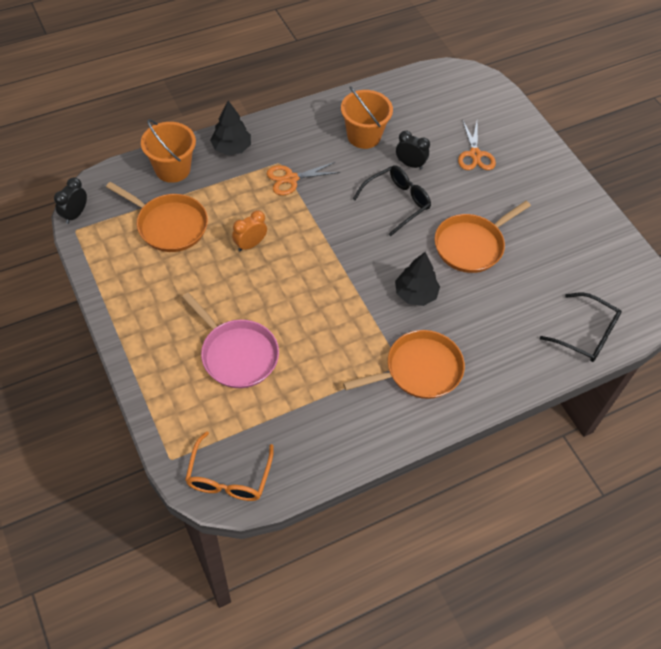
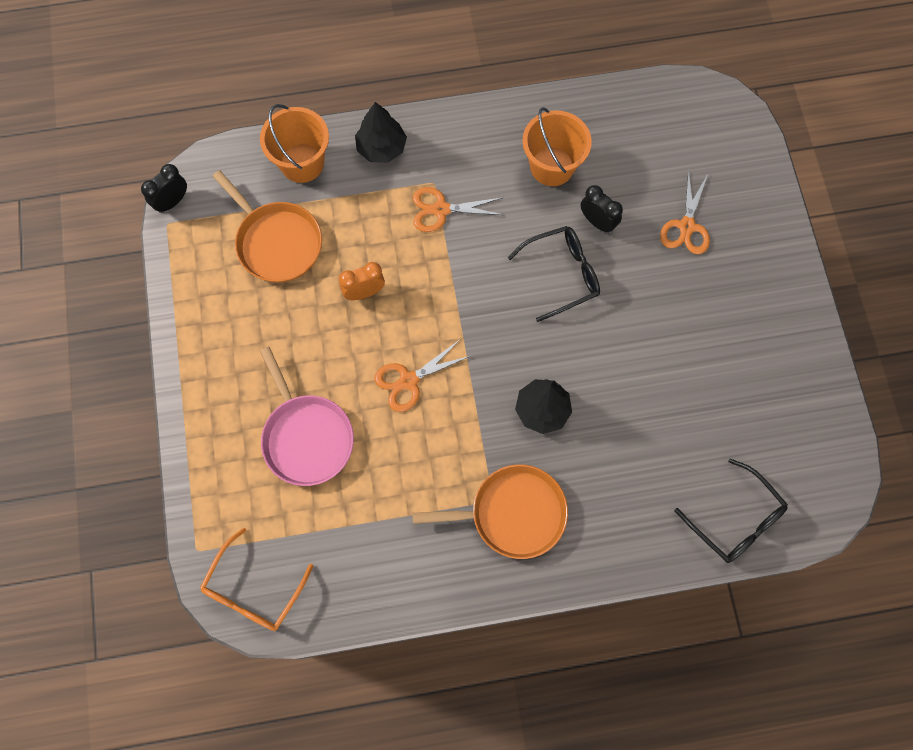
camera: 20 degrees right, 15 degrees up
(306, 297) = (409, 381): none -> orange scissors
(471, 245) = (635, 359): orange pan -> none

